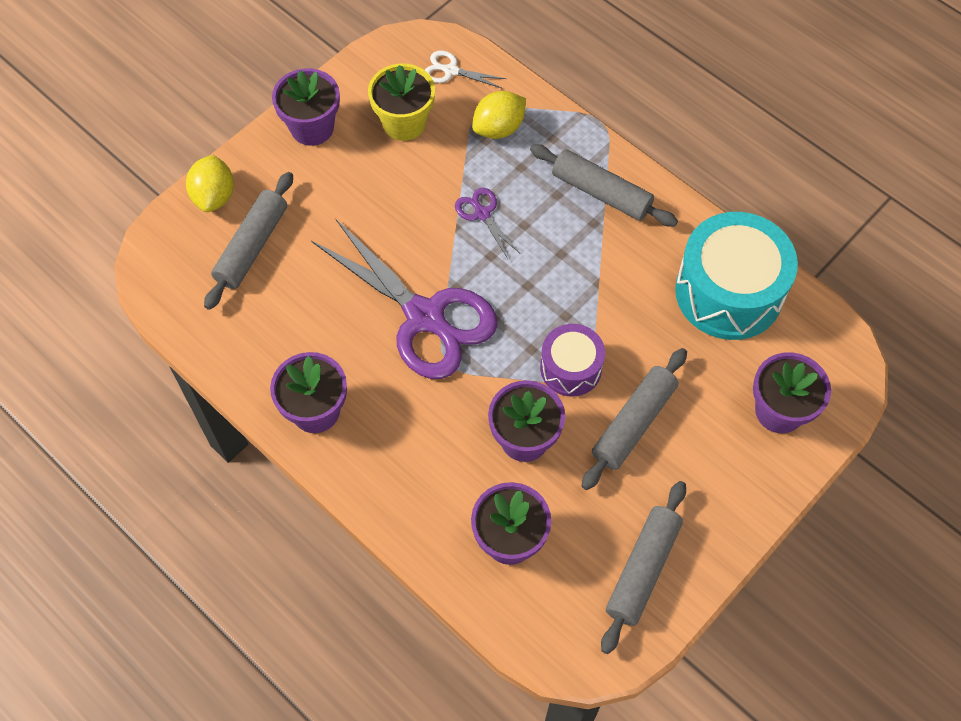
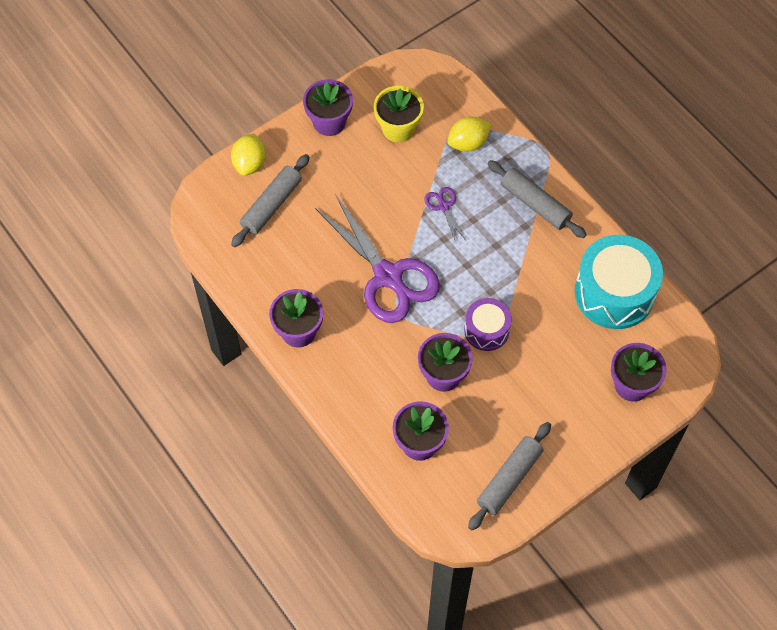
camera: 10 degrees right, 0 degrees up
(450, 70) = (440, 93): white scissors -> none
(633, 423) = (524, 377): grey rolling pin -> none

